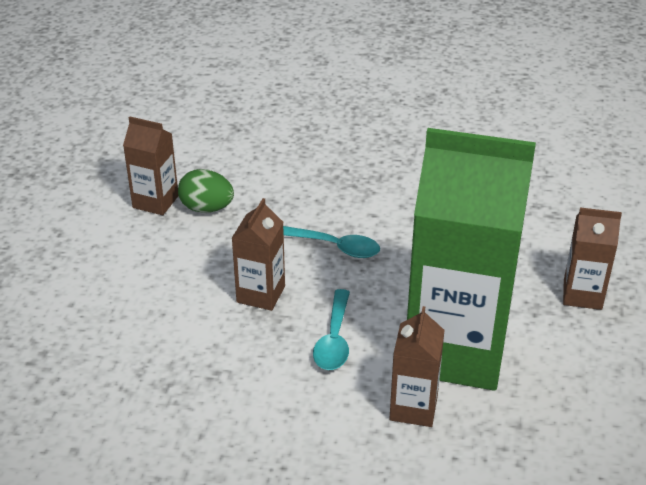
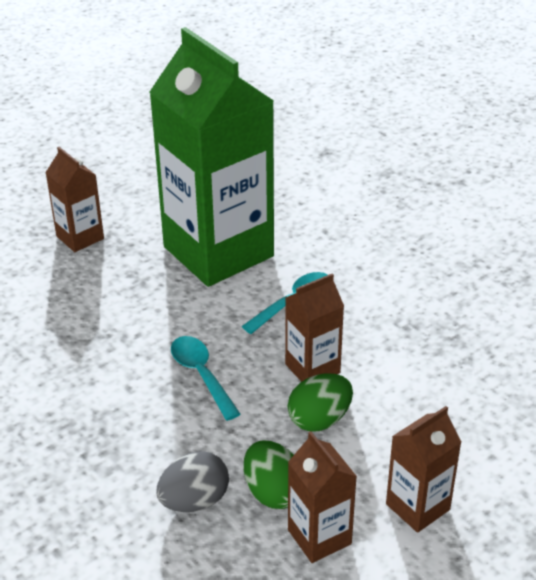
camera: 140 degrees left, 0 degrees up
(219, 262) = (319, 420): none -> green egg
(250, 181) = (194, 501): none -> grey egg
(413, 408) = (292, 236): brown carton -> brown carton (417, 507)

